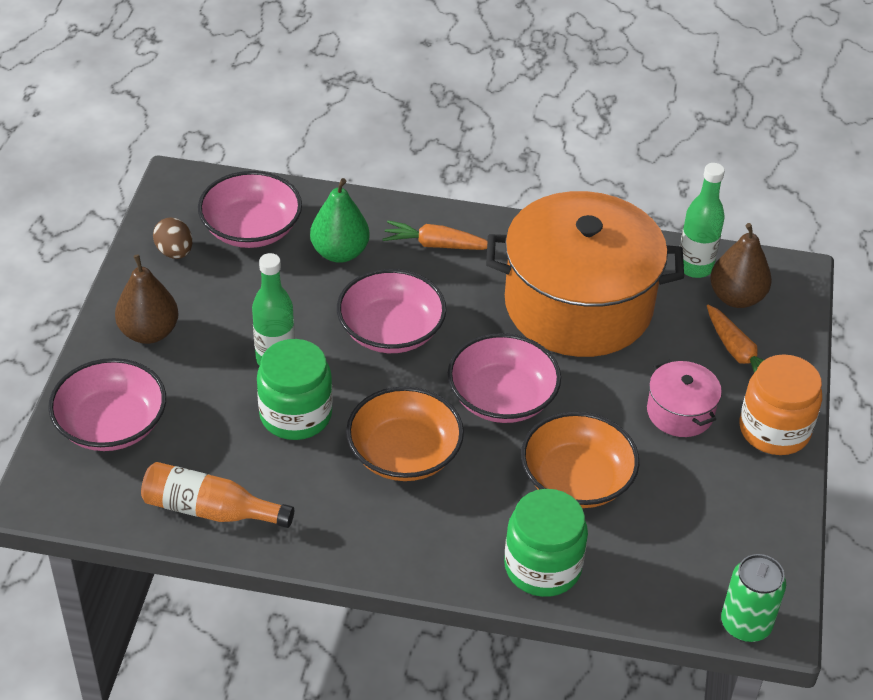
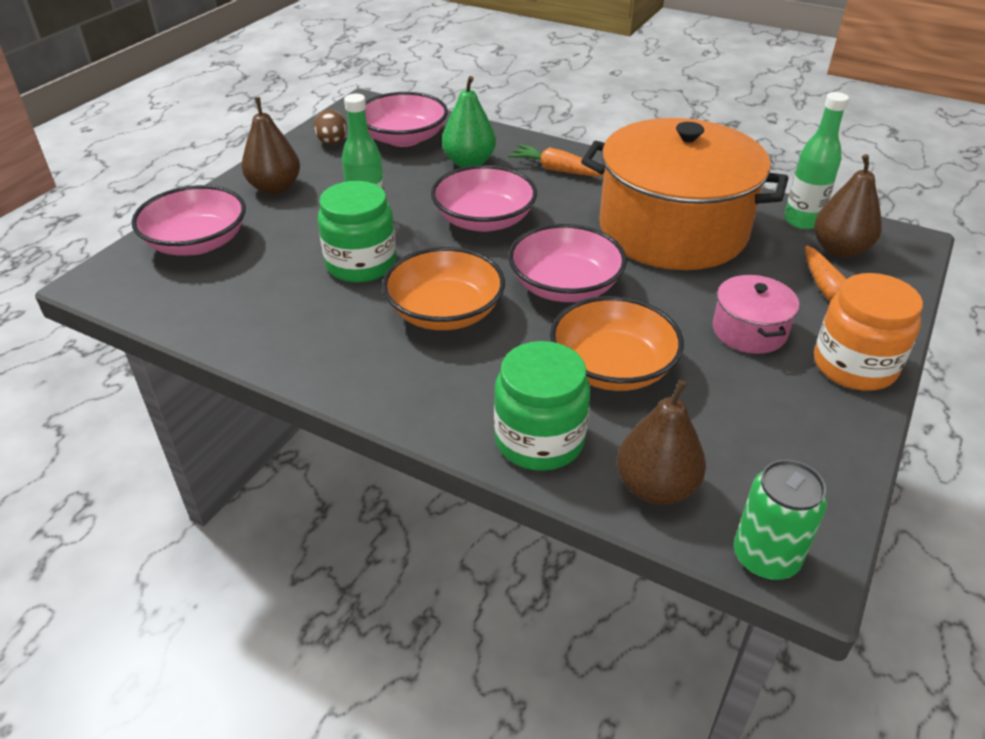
camera: 20 degrees right, 5 degrees down
(210, 510) = (235, 320): orange bottle -> none
(649, 587) = (656, 487): none -> brown pear

